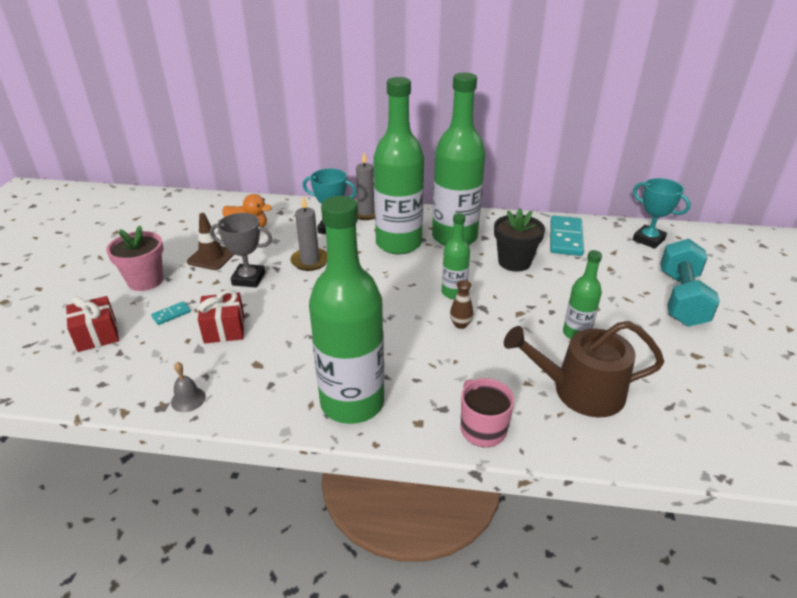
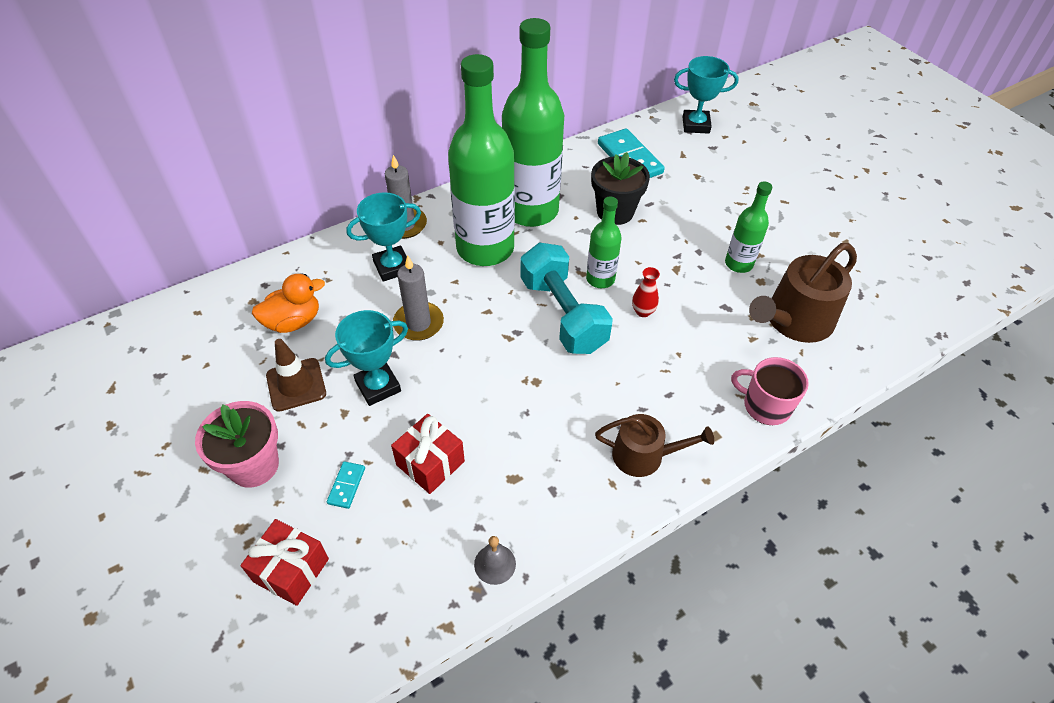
camera: 40 degrees left, 15 degrees up
(248, 279) = (378, 386): grey trophy -> turquoise trophy
(352, 402) = (644, 455): green bottle -> brown watering can
(460, 324) = (643, 311): brown vase -> red vase
(681, 298) = (776, 180): turquoise dumbbell -> turquoise dumbbell (563, 314)

